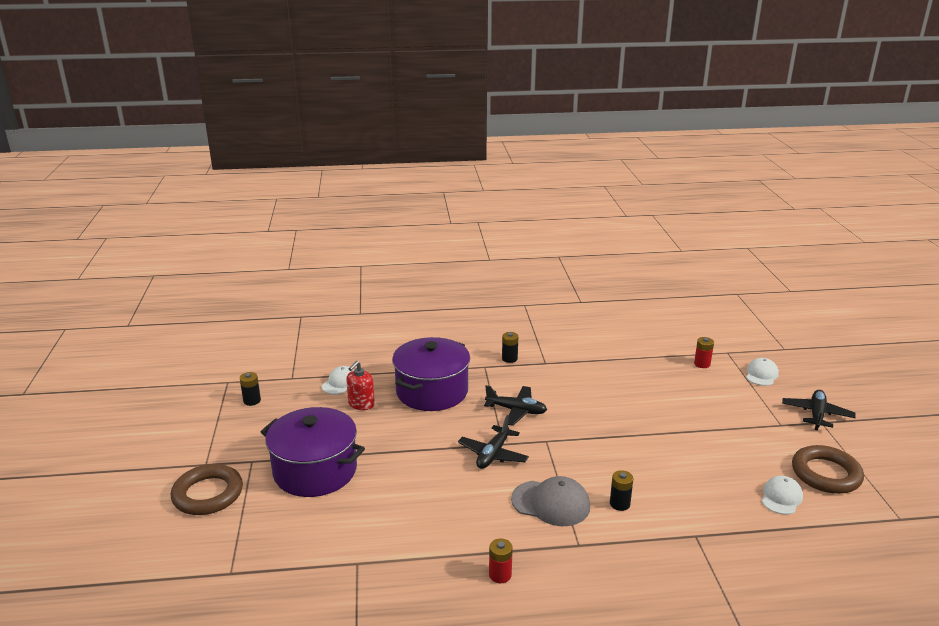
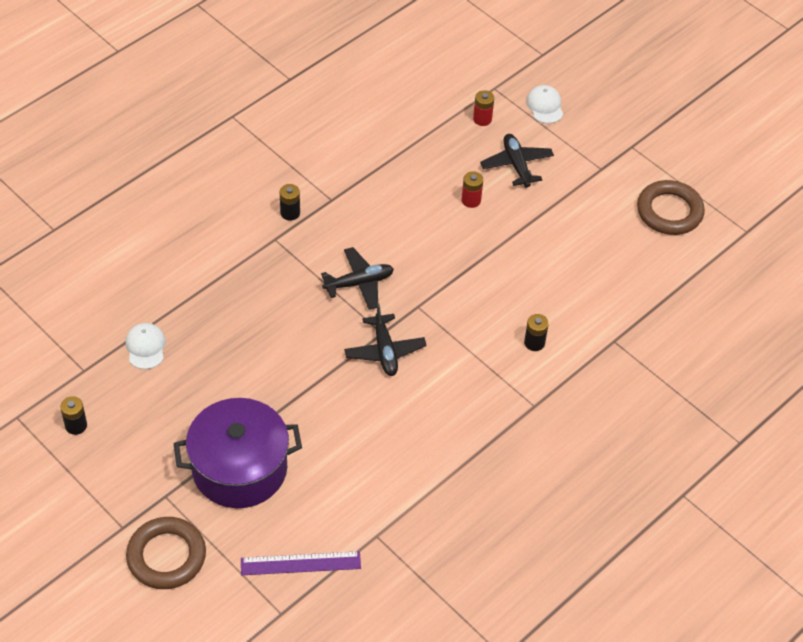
camera: 40 degrees left, 25 degrees up
(283, 549) = (300, 563): none -> purple ruler
(361, 404) = (198, 363): red soap dispenser -> none
(432, 391) = (253, 304): purple pot -> none
(500, 575) = (498, 473): red battery -> red battery (471, 200)
(551, 503) = (479, 376): grey cap -> none
(781, 497) = (651, 259): white cap -> none
(816, 414) = (622, 138): black plane -> black plane (516, 165)

